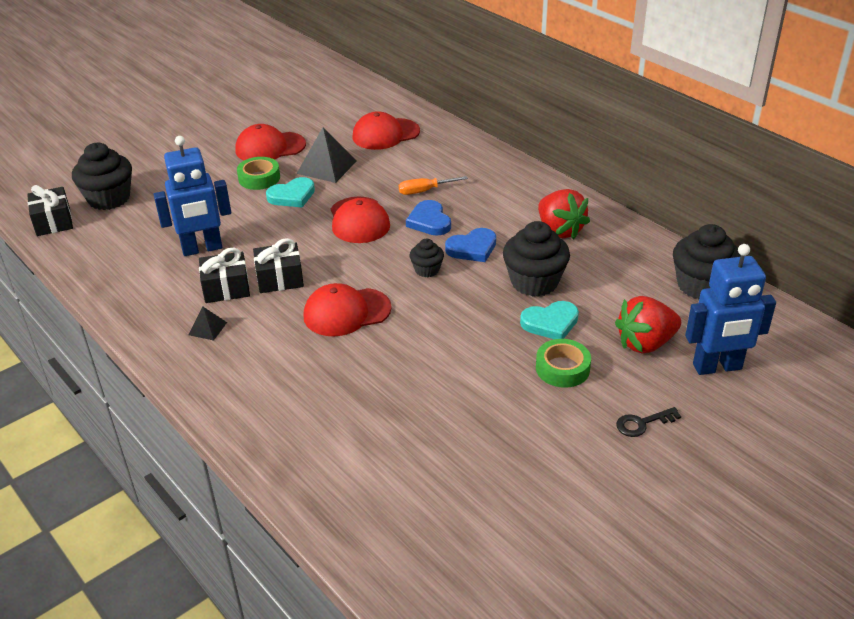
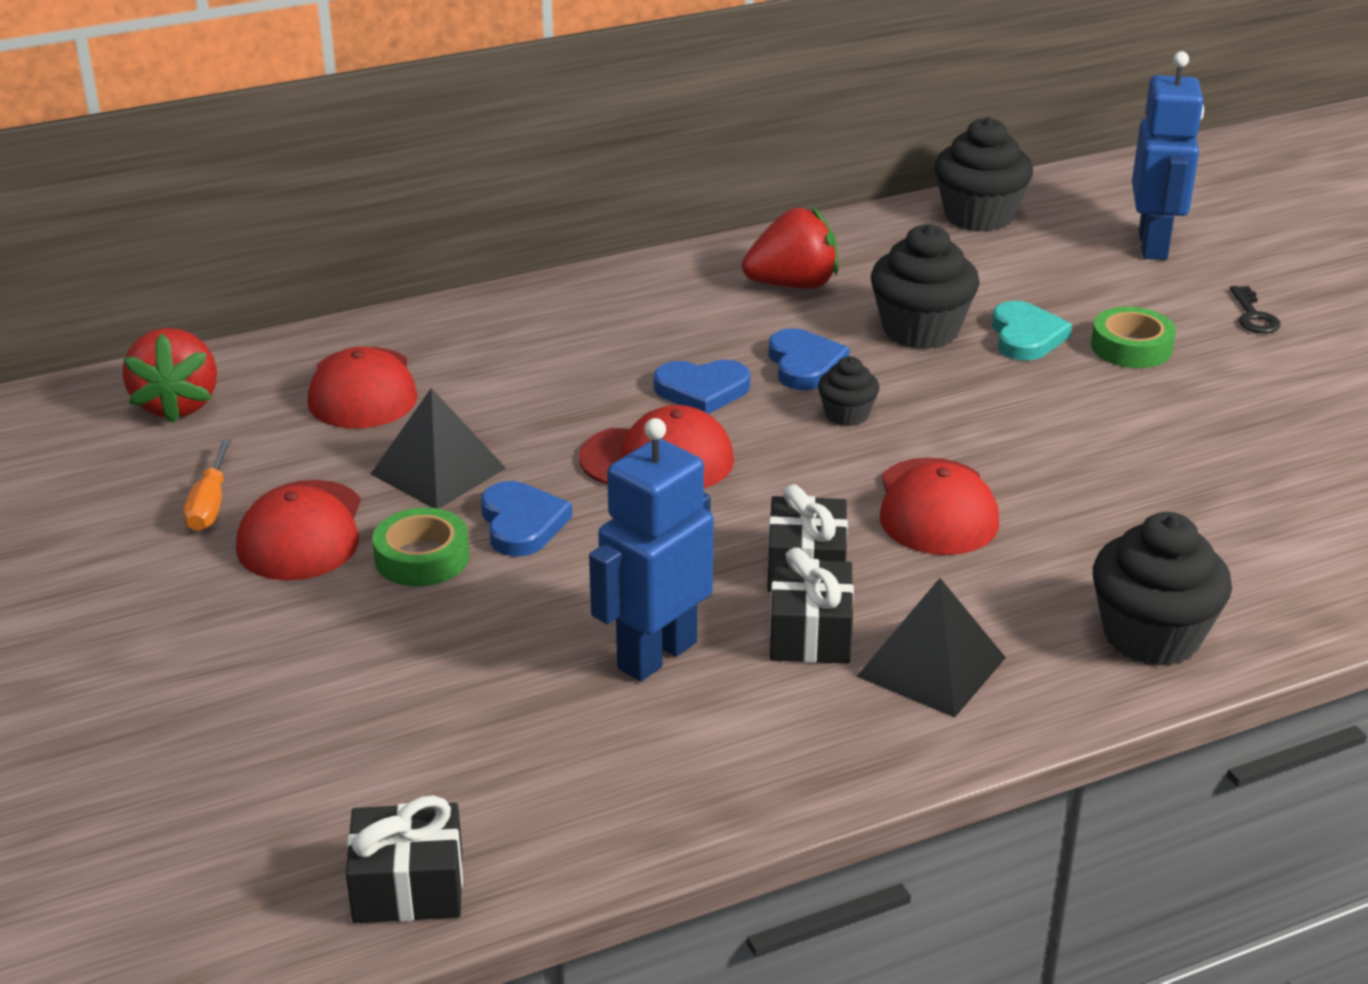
camera: 75 degrees left, 5 degrees down
(109, 198) = (358, 786): black cupcake -> black cupcake (1151, 636)
(202, 249) = (656, 655): blue robot -> blue robot turned 135 degrees counterclockwise
(207, 328) = (931, 666): black pyramid -> black pyramid, size x1.92
(292, 196) = (522, 523): turquoise heart -> blue heart
(425, 191) = (600, 380): orange screwdriver -> orange screwdriver (210, 504)
(645, 343) = (1092, 279): red strawberry -> red strawberry (177, 405)

